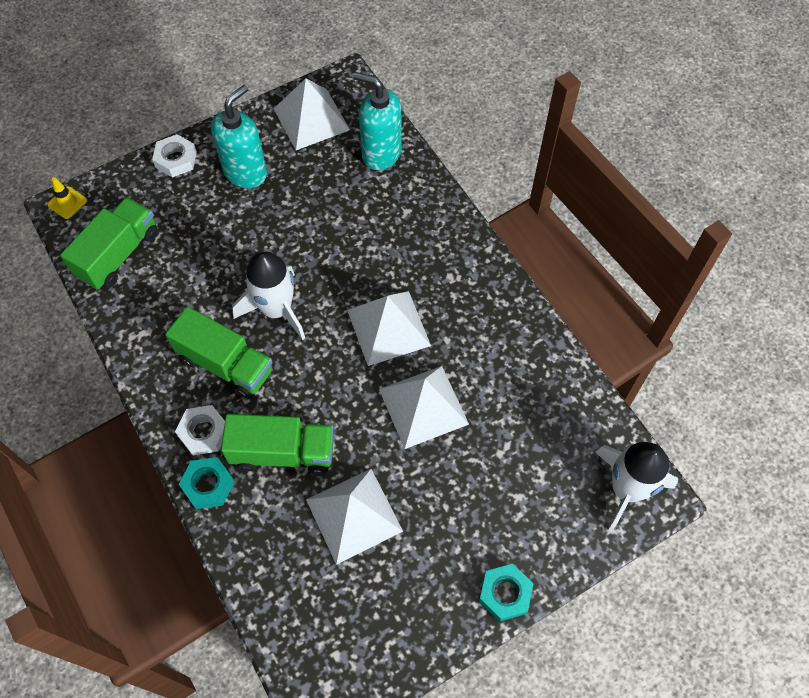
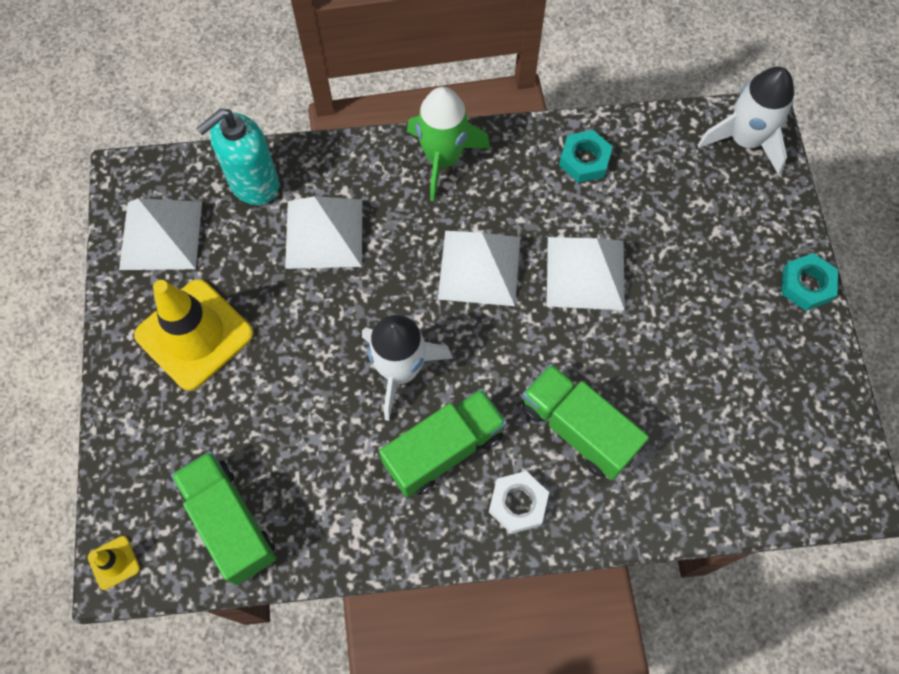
camera: 65 degrees left, 5 degrees up
(176, 159) = (126, 407): white nut -> none
(208, 485) = (583, 521): turquoise nut -> turquoise nut (584, 160)
(245, 172) = (194, 334): turquoise soap dispenser -> yellow traffic cone
(283, 452) = (578, 429): green truck -> green truck turned 75 degrees counterclockwise
(354, 515) = (676, 386): white pyramid -> white pyramid (324, 233)
(471, 263) = (443, 159): none -> green rocket

